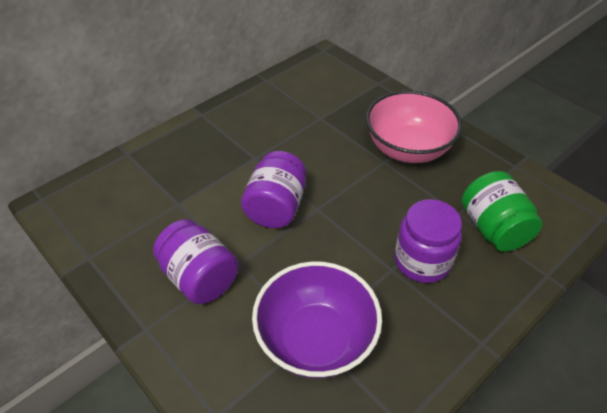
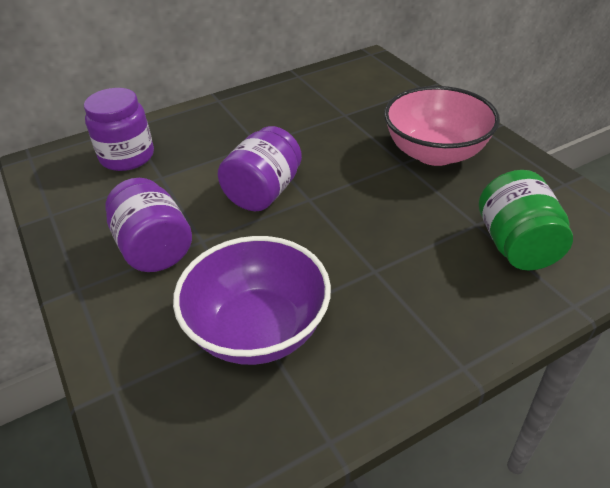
camera: 15 degrees right, 5 degrees down
(422, 261) = (414, 267): purple jar -> purple jar (127, 156)

